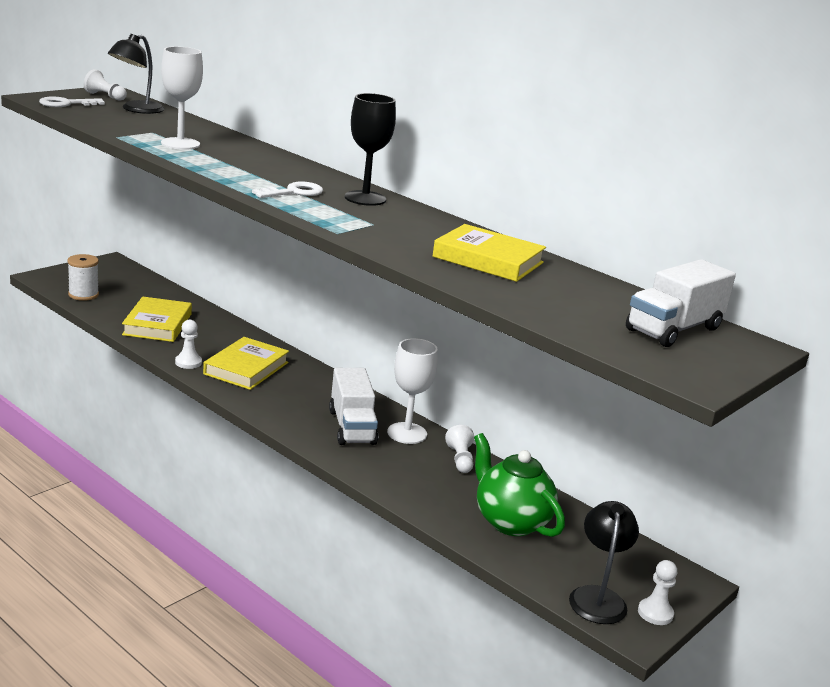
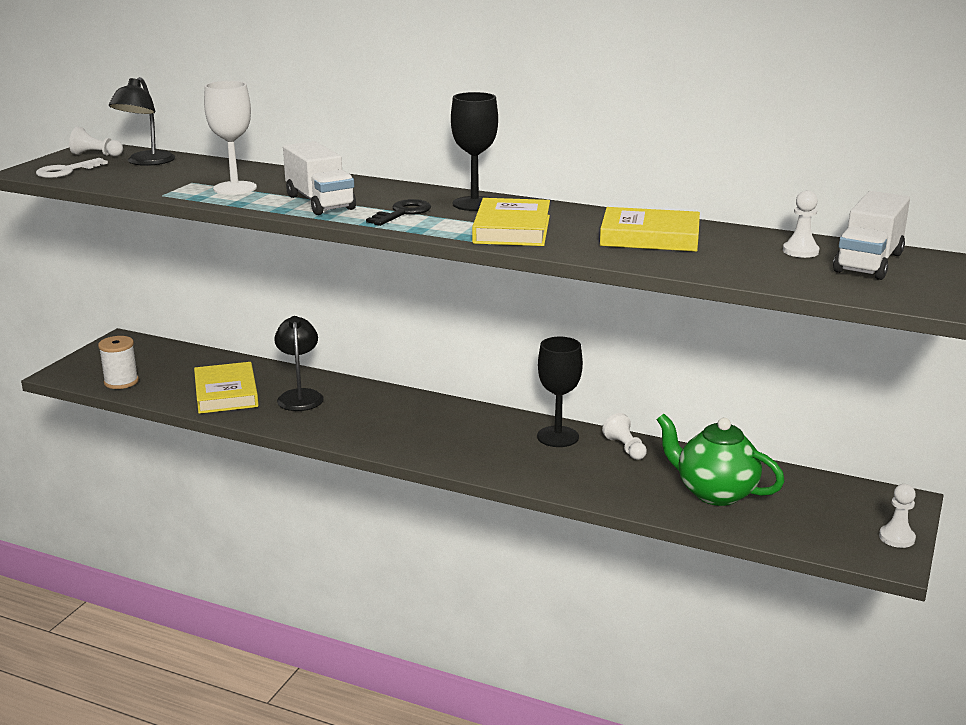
camera: 15 degrees left, 0 degrees up
(188, 362) = (291, 424): white pawn -> white pawn (800, 251)
(246, 368) = (353, 414): yellow book -> yellow book (512, 229)
(294, 192) = (403, 213): white key -> black key
(352, 427) = (502, 445): white truck -> white truck (320, 202)
(407, 433) = (557, 437): white goblet -> black goblet
(597, 597) = (840, 538): black lamp -> black lamp (300, 396)

